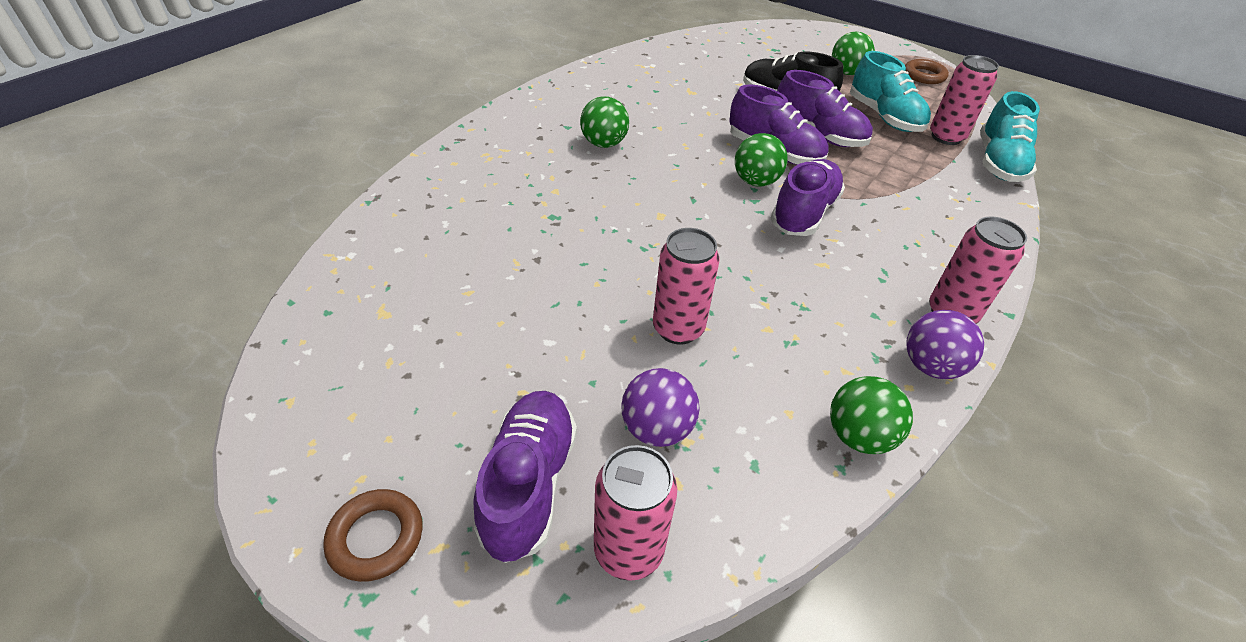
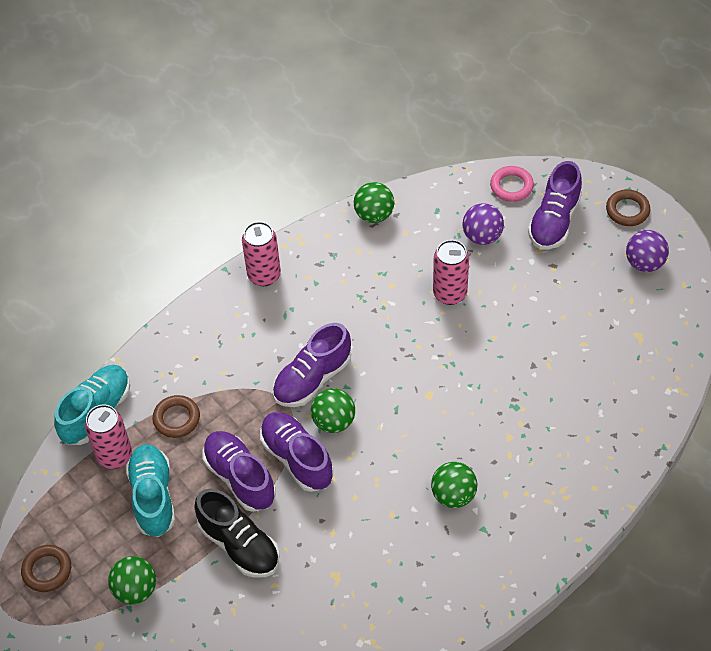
camera: 160 degrees left, 10 degrees up
(628, 550) = (511, 186): pink can -> pink ring
(917, 166) = (176, 419): none -> brown ring
(930, 366) = (305, 244): purple ball -> purple ball (644, 263)

